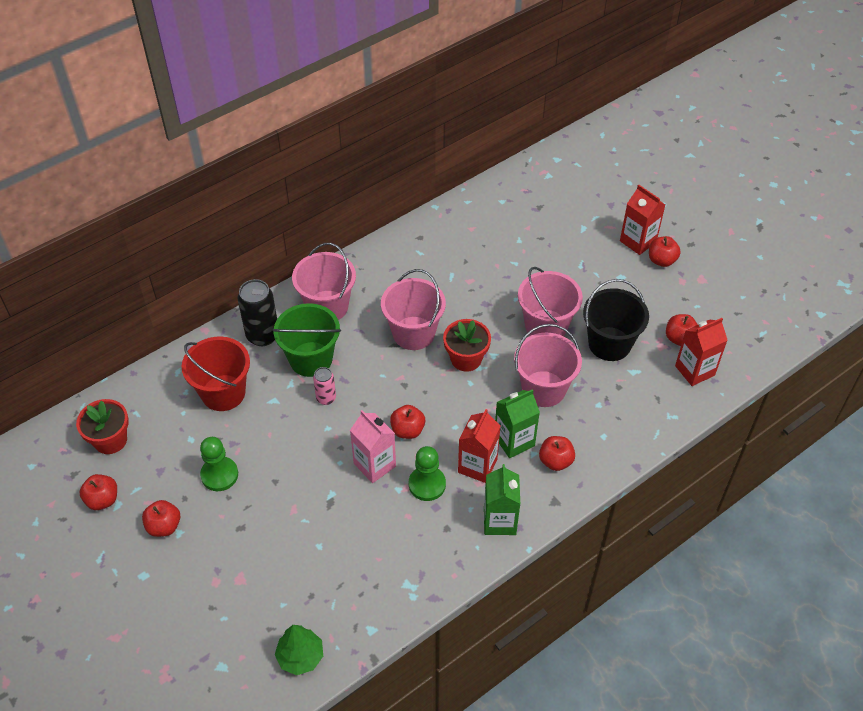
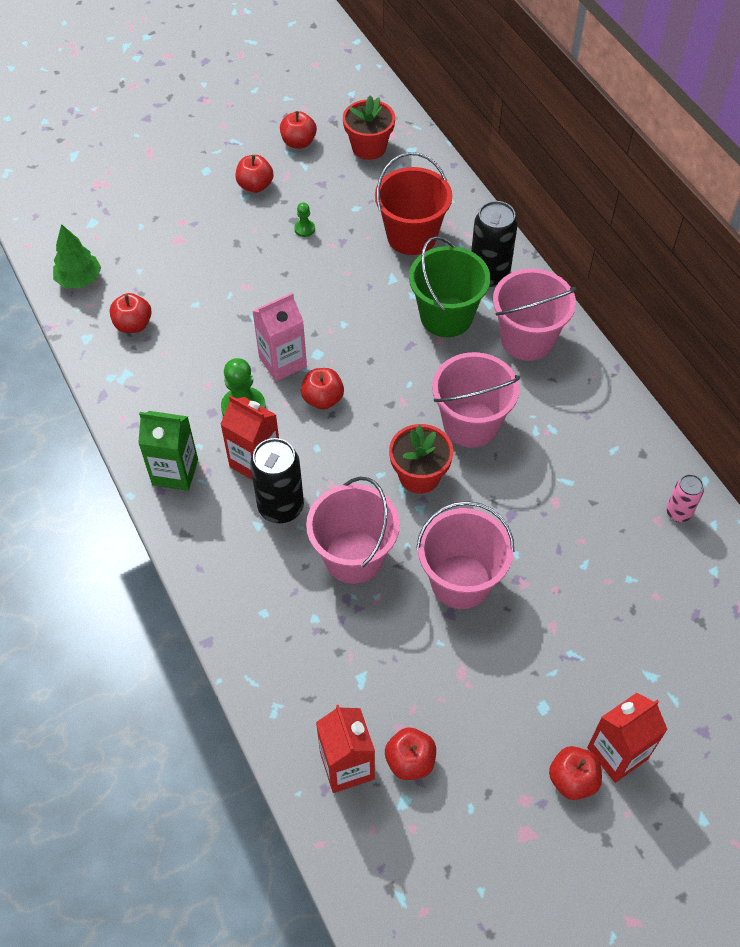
camera: 100 degrees right, 5 degrees up
(219, 475) = (304, 229): green pawn -> green pawn, size x0.52
(326, 398) = (385, 326): pink can -> pink can (678, 512)
(514, 441) = (281, 507): green carton -> black can
(555, 461) = (240, 547): red apple -> red apple (133, 325)
(609, 344) = (416, 658): black bucket -> none

